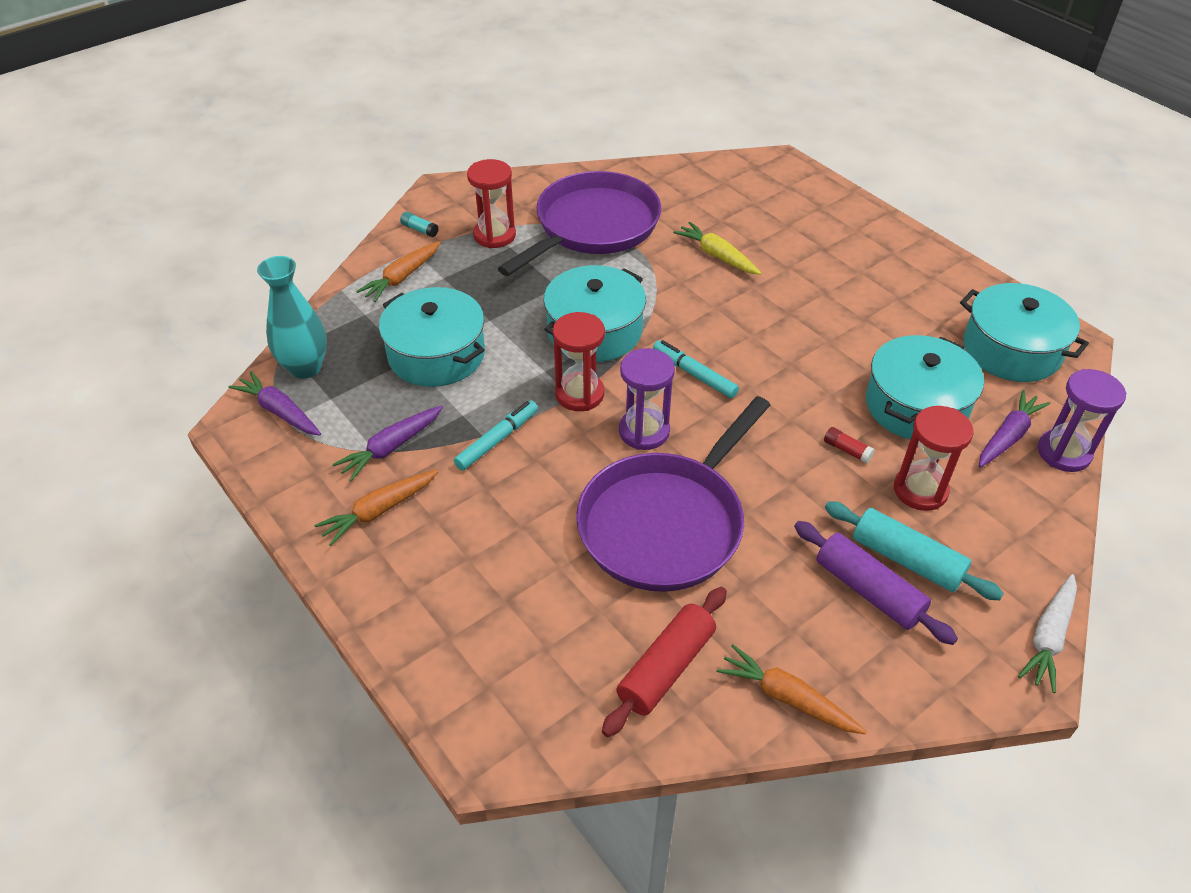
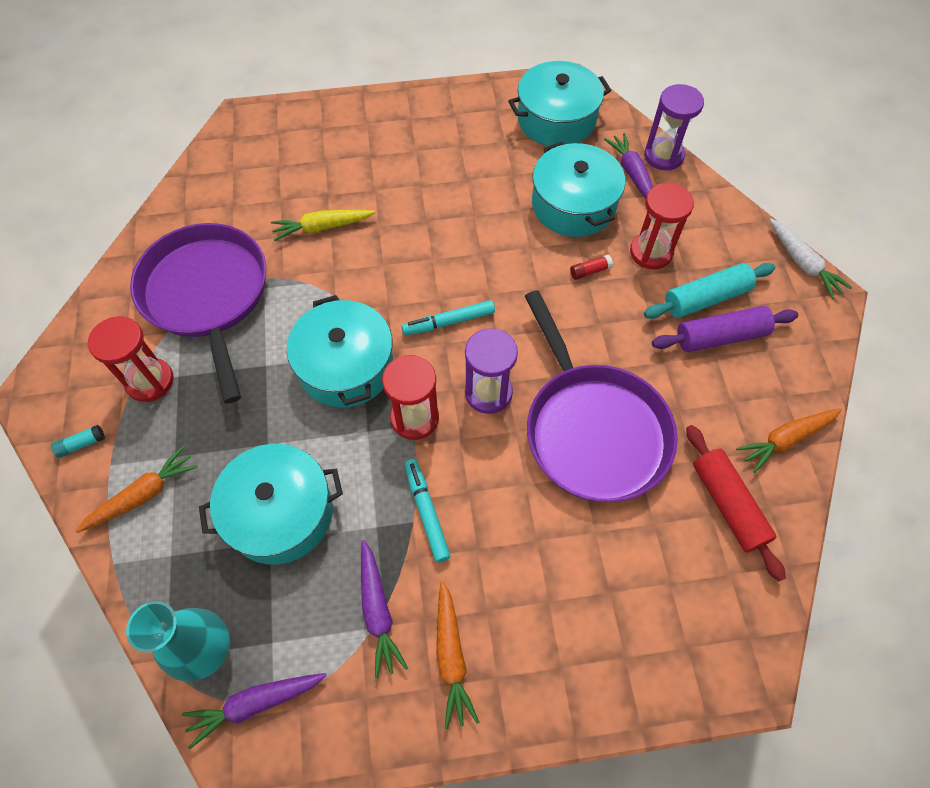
camera: 60 degrees left, 15 degrees up
(402, 278) = (143, 495): orange carrot -> orange carrot turned 105 degrees counterclockwise

